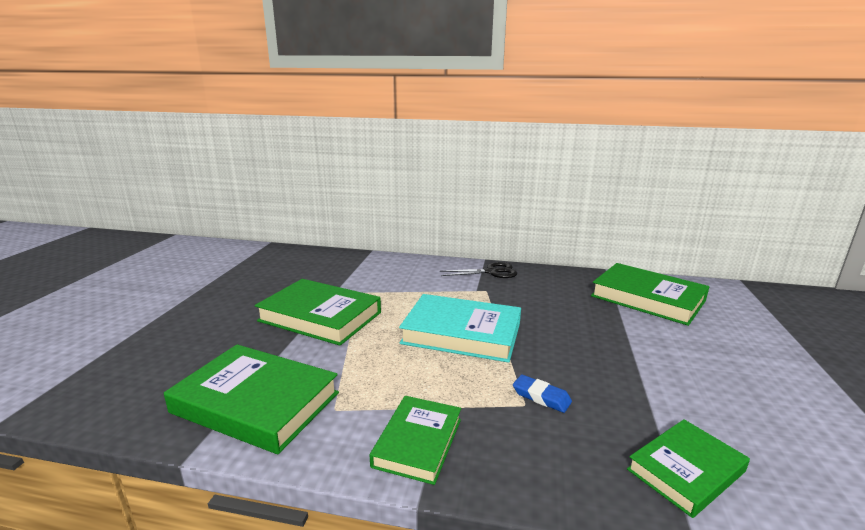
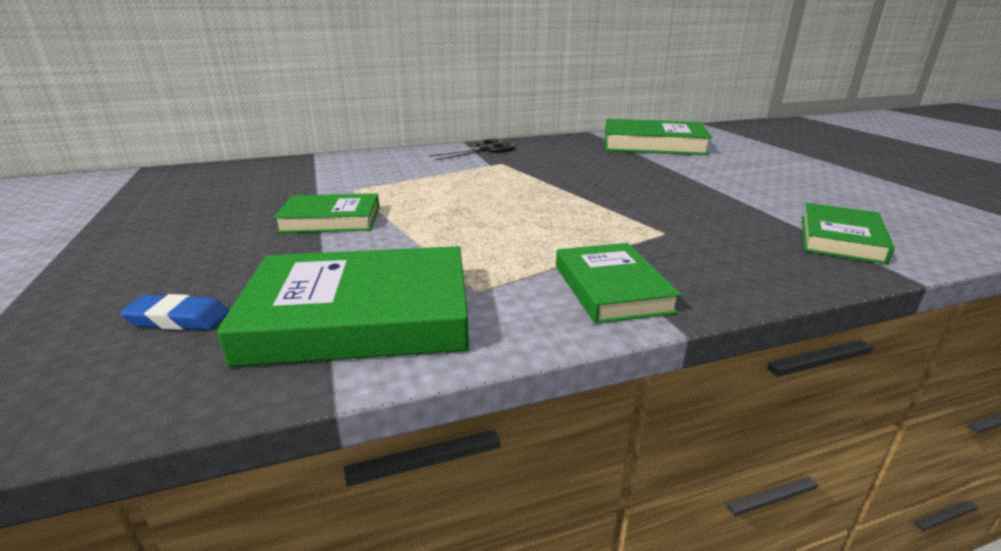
camera: 30 degrees left, 5 degrees up
(320, 316) = (331, 219): green book -> green book, size x0.61
(462, 333) = (526, 198): turquoise book -> none
(541, 397) = (670, 224): blue eraser -> blue eraser (178, 319)

